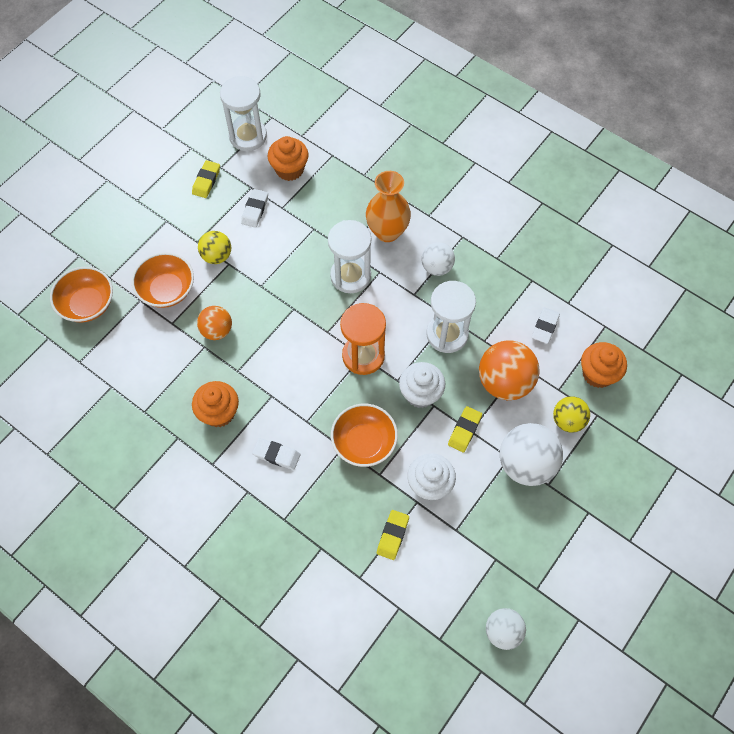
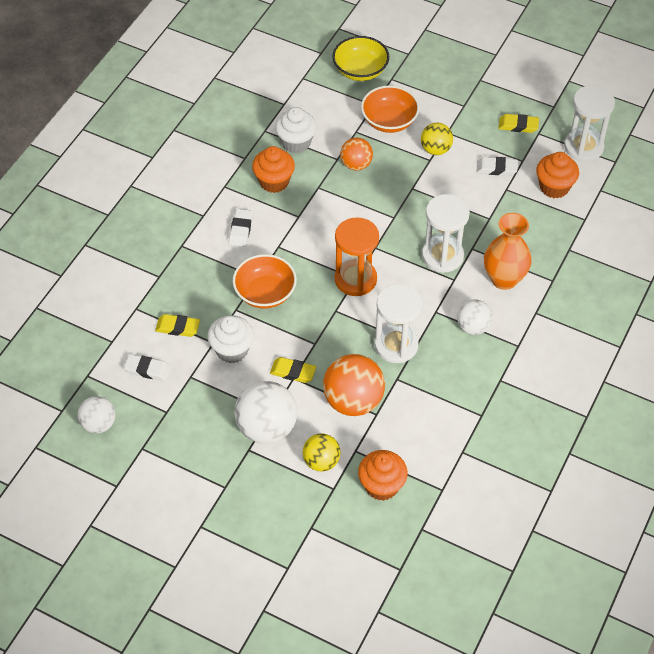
camera: 80 degrees right, 10 degrees down
(87, 304) = (360, 70): orange bowl -> yellow bowl
(420, 394) = (325, 331): white cupcake -> white cupcake (296, 142)
(545, 327) = (426, 432): white eraser -> white eraser (148, 369)

